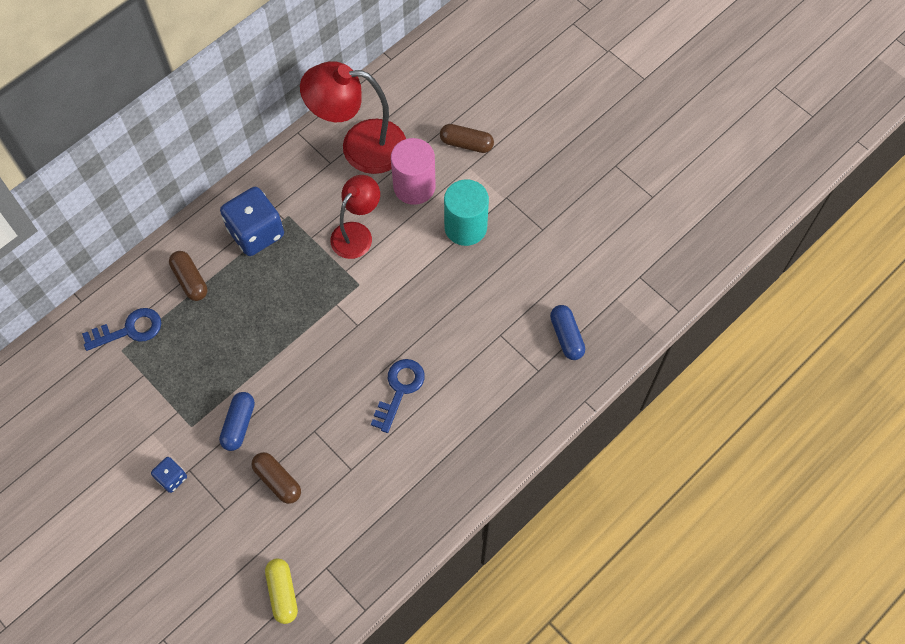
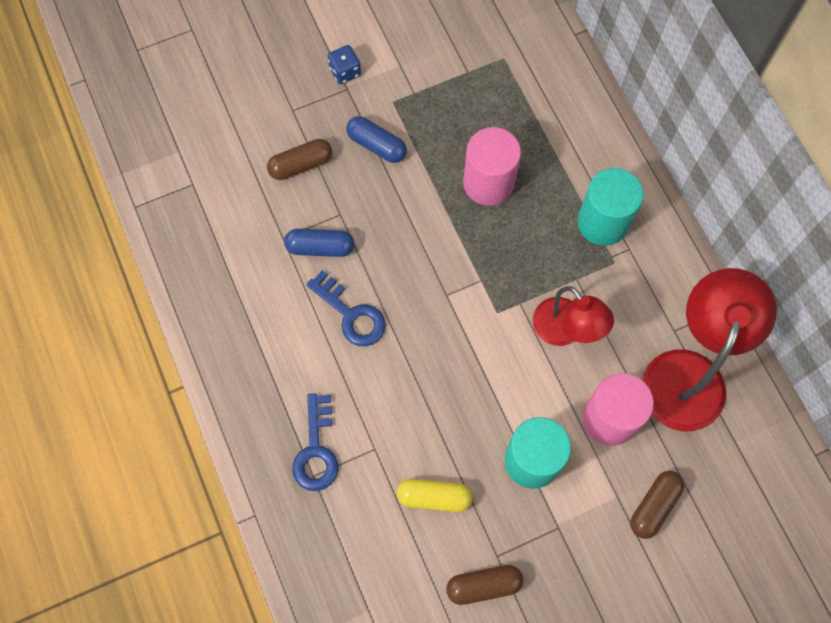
camera: 110 degrees right, 5 degrees up
(129, 330) = (524, 70): blue key -> blue key (316, 450)
(190, 280) = (564, 140): brown capsule -> brown capsule (483, 585)
(247, 325) = (488, 183): none -> pink cylinder
(256, 232) = (602, 222): blue dice -> turquoise cylinder
(282, 593) = (186, 139): yellow capsule -> yellow capsule (434, 497)
(566, 336) = (342, 527): blue capsule -> blue capsule (320, 247)

